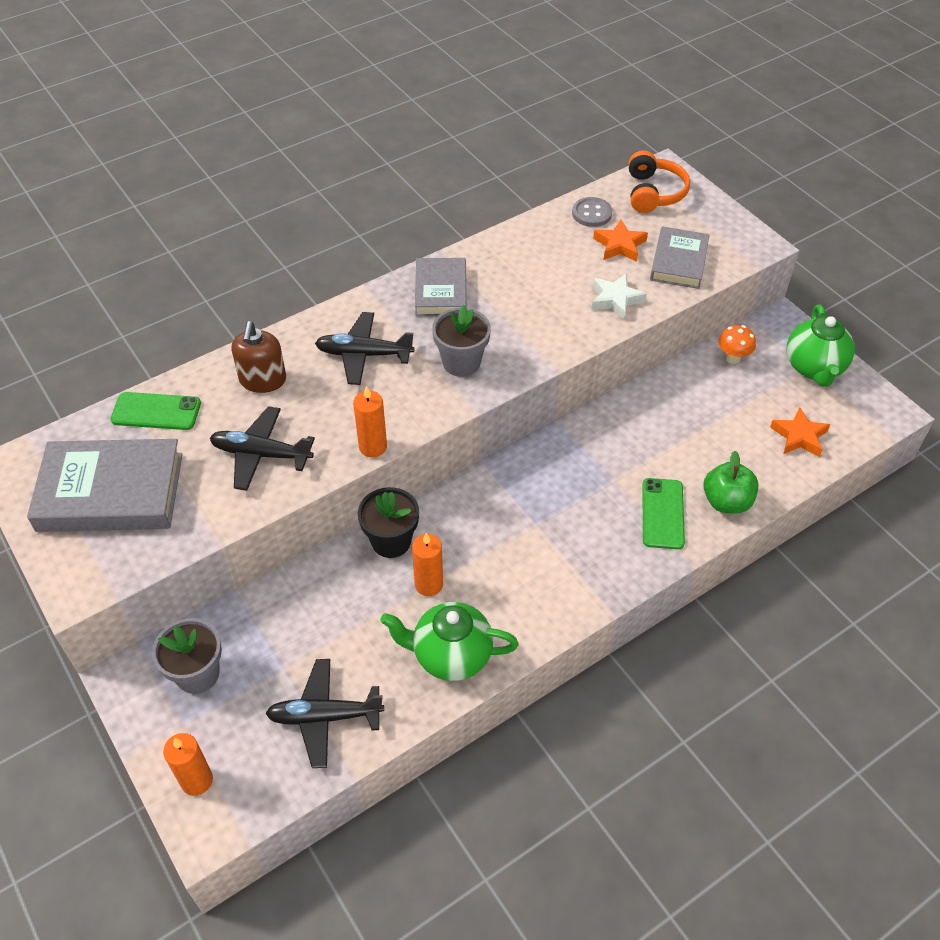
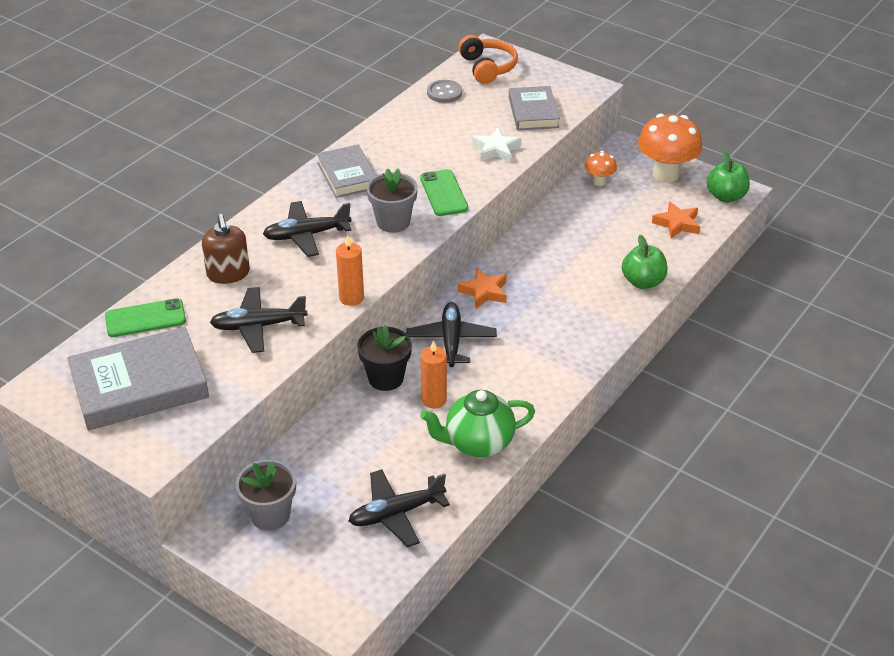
camera: 20 degrees left, 10 degrees down
(197, 780) = (312, 588): orange candle -> none
(480, 515) = (451, 341): none -> black plane
(619, 245) = (479, 111): orange star -> orange star (484, 292)
(662, 513) = (597, 302): green phone -> green phone (443, 193)
(813, 368) = (666, 174): green teapot -> orange mushroom
(872, 416) = (726, 196): none -> green apple

